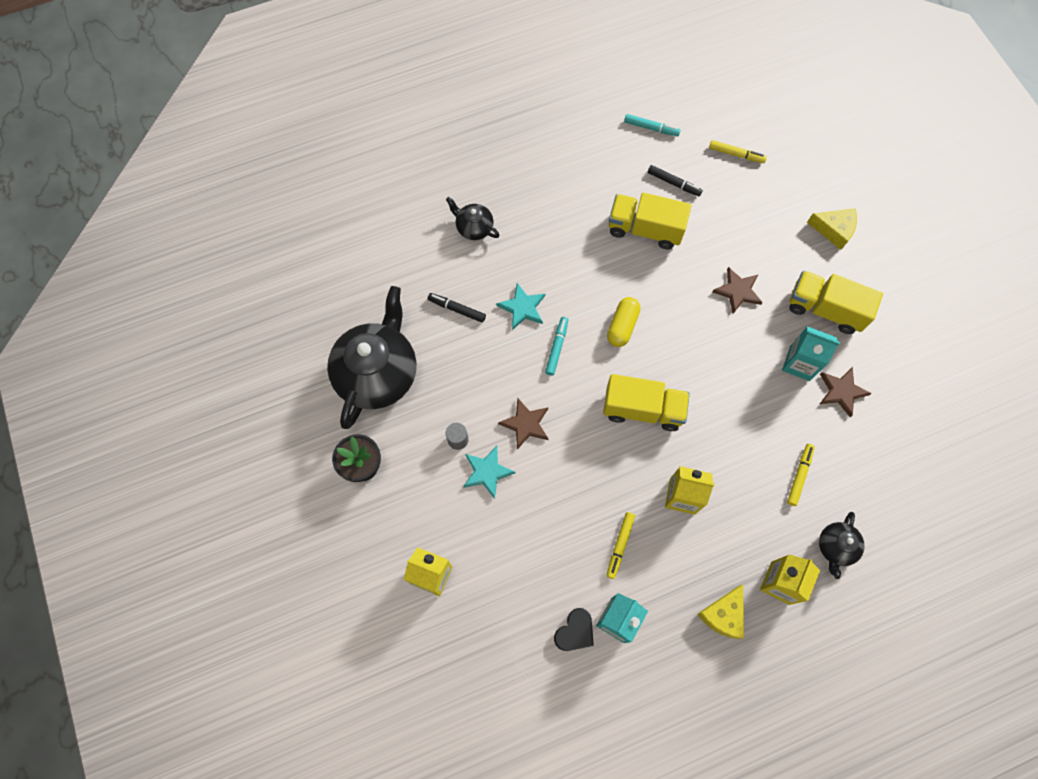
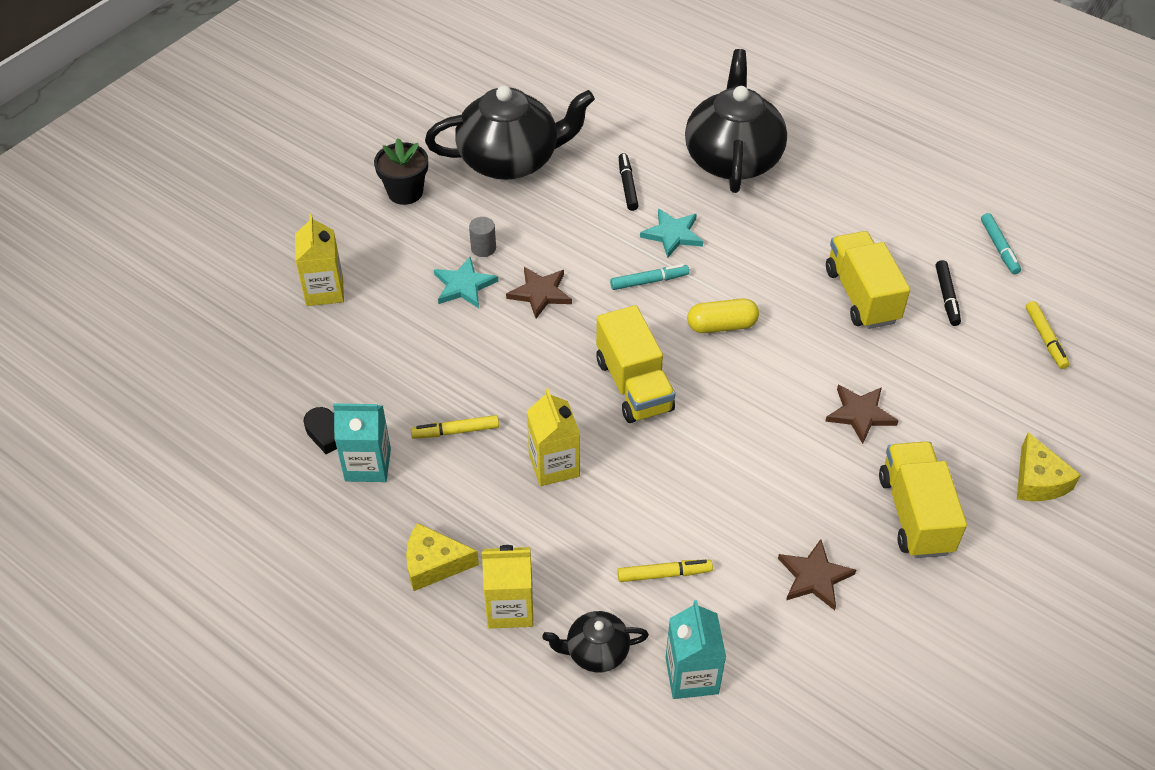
camera: 60 degrees right, 20 degrees down
(474, 227) = (732, 158): black teapot -> black teapot, size x2.14
(799, 363) = (816, 516): turquoise carton -> turquoise carton (691, 675)

